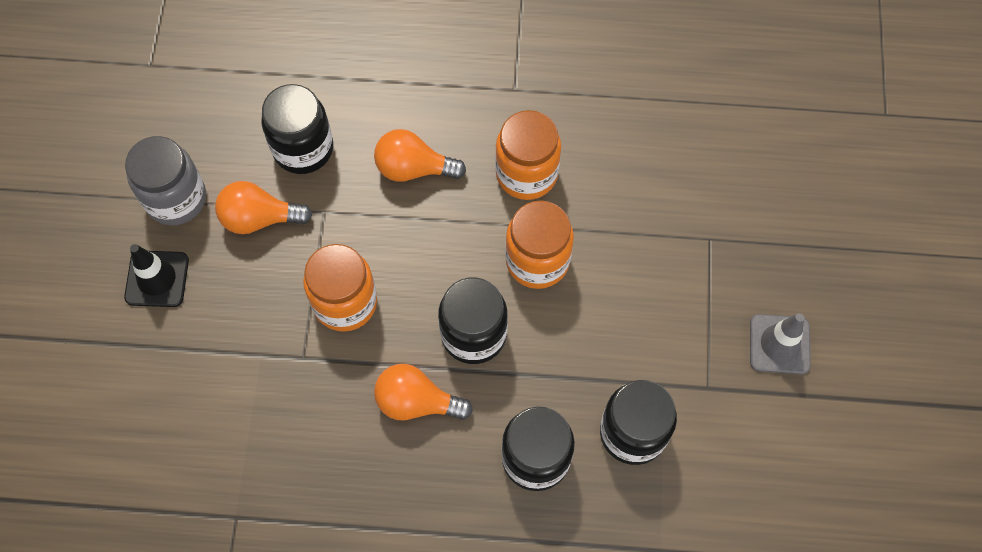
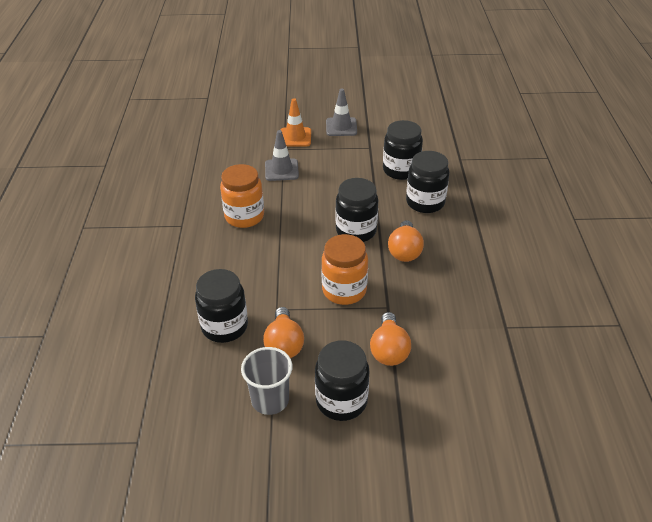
camera: 95 degrees left, 25 degrees down
(157, 279) = (341, 401): black traffic cone -> black jar
(176, 199) = (270, 400): grey jar -> grey cup
(413, 168) = (241, 267): orange light bulb -> orange light bulb (389, 350)
(537, 261) = (304, 209): orange jar -> none
(646, 232) = (281, 170): none -> grey traffic cone
(746, 260) = (295, 137): none -> orange traffic cone

